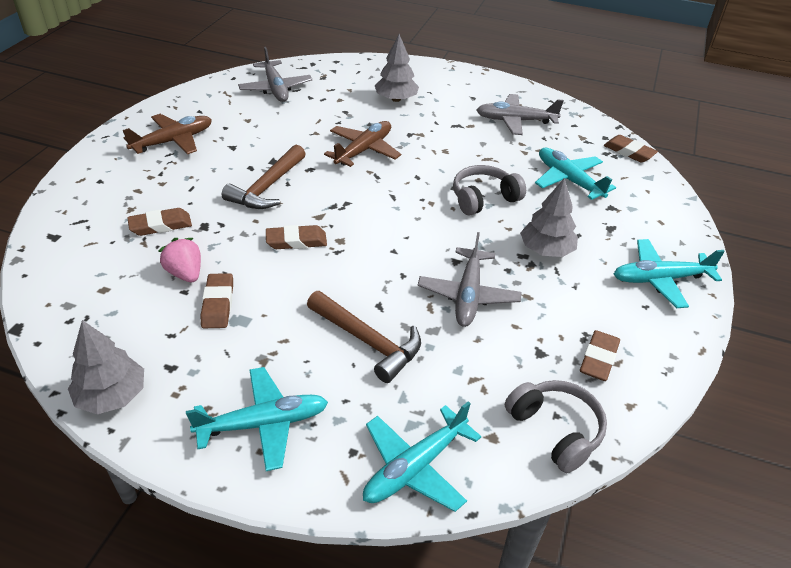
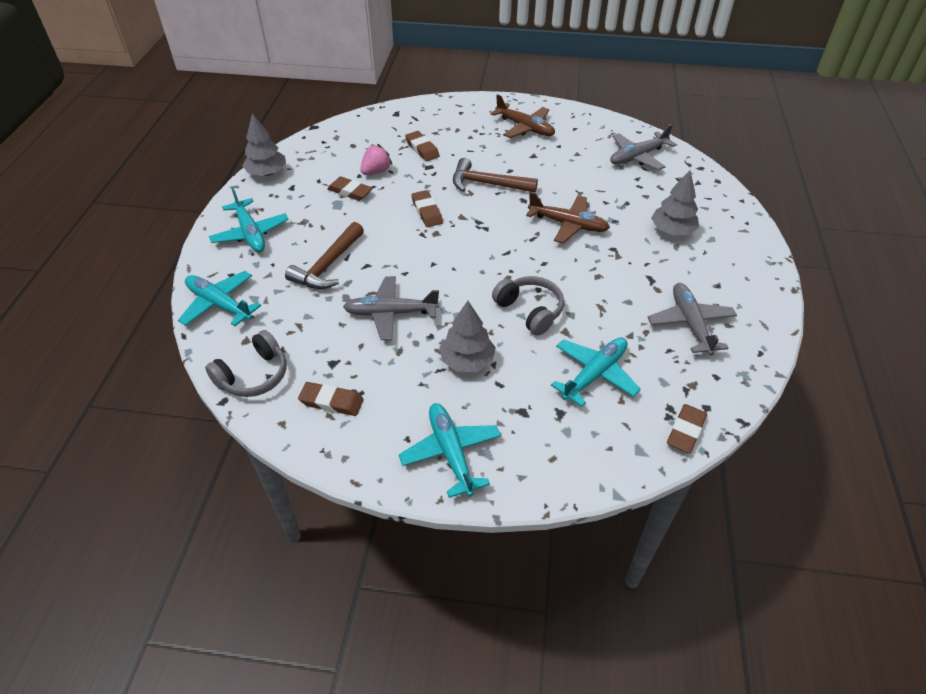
camera: 80 degrees right, 5 degrees up
(218, 304) = (350, 192): brown eraser -> brown eraser turned 45 degrees clockwise

